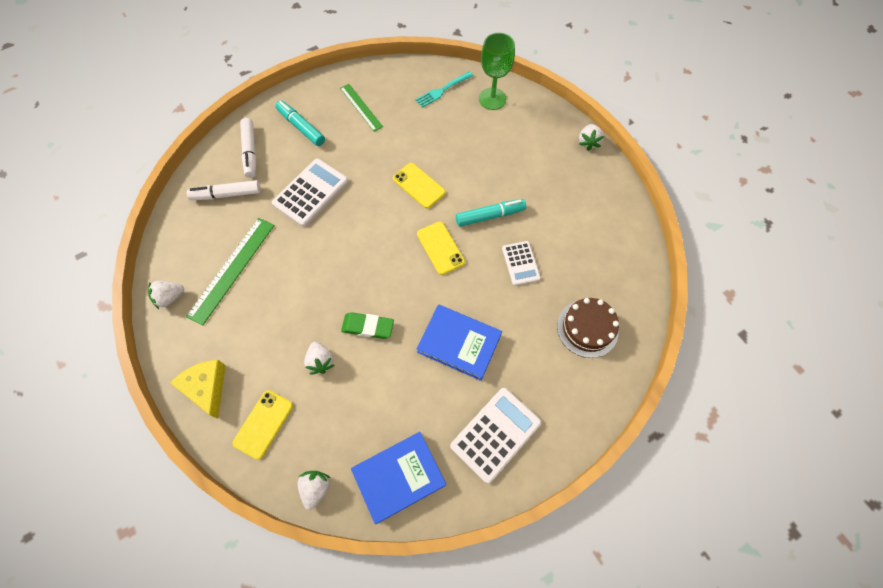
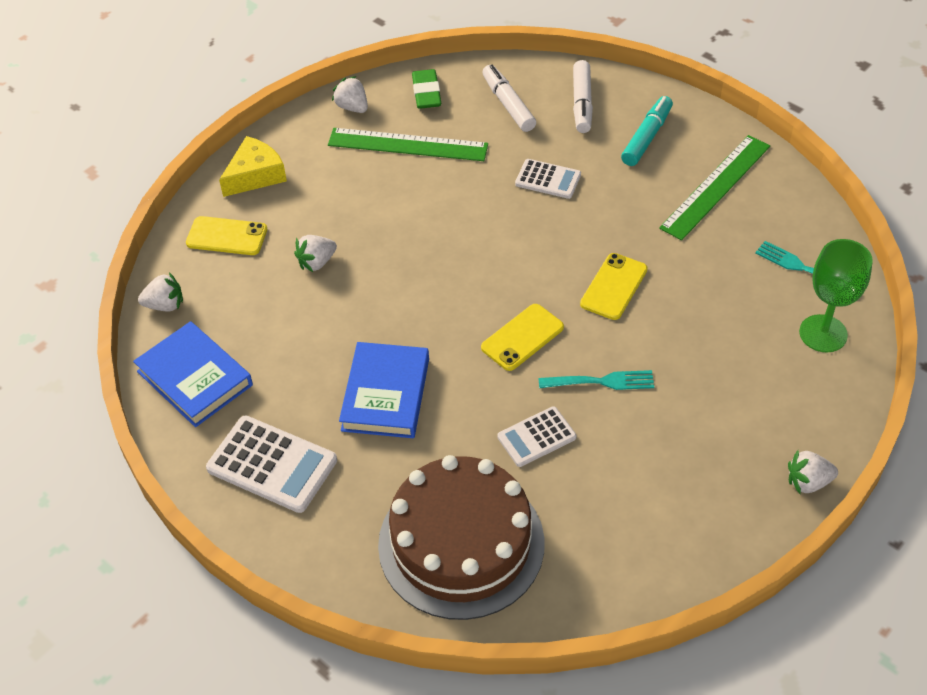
camera: 75 degrees right, 15 degrees down
(250, 151) = (582, 103): white marker -> white marker turned 60 degrees counterclockwise
(311, 193) = (548, 179): white calculator -> white calculator, size x0.61
(361, 107) = (716, 186): green ruler -> green ruler, size x1.60
(368, 327) = (377, 293): green eraser -> green eraser (426, 93)
(490, 216) = (601, 382): turquoise marker -> turquoise fork
(587, 328) = (461, 543): brown cake -> brown cake, size x1.74

